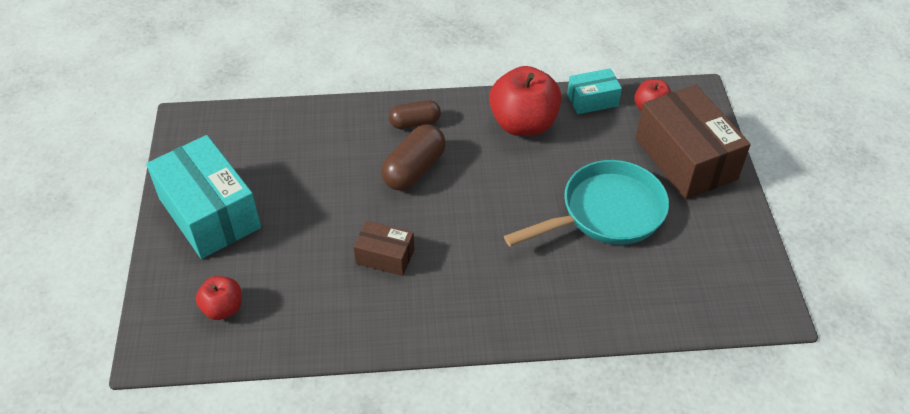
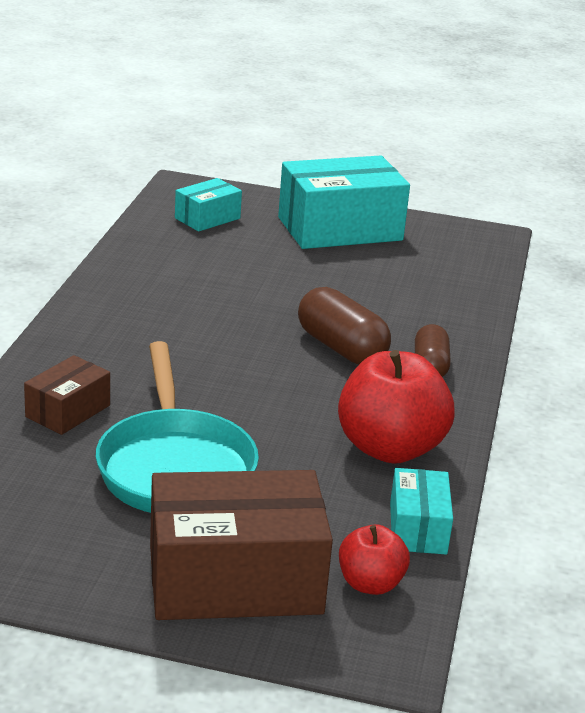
camera: 105 degrees right, 20 degrees down
(223, 308) = (207, 218): red apple -> turquoise box
(385, 256) = (213, 303): brown box -> brown box (68, 411)

